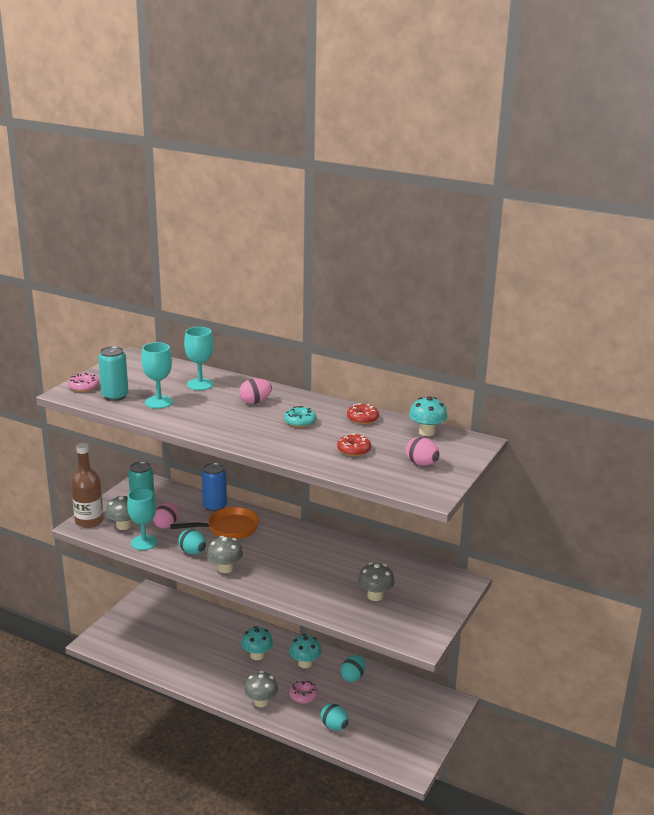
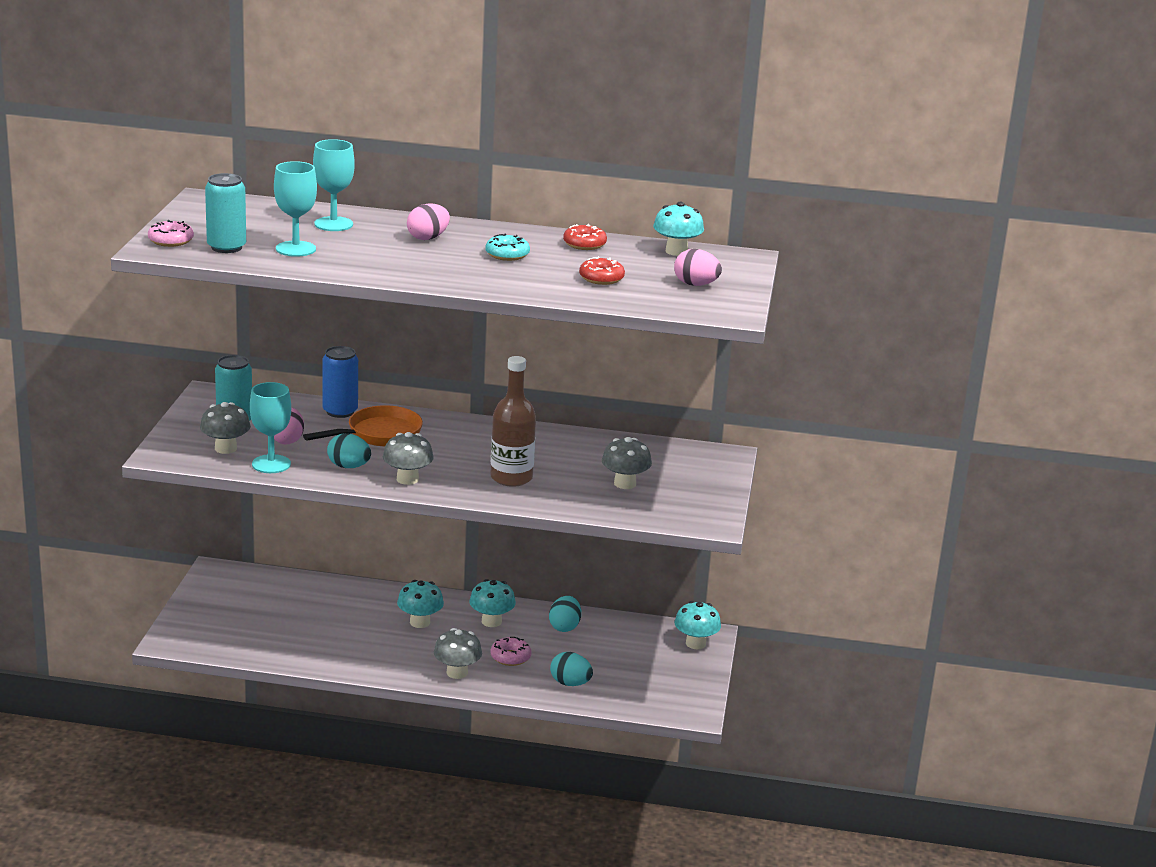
camera: 20 degrees left, 0 degrees up
(89, 521) = (171, 449): brown bottle -> brown bottle (511, 478)
(440, 708) = (695, 643): none -> turquoise mushroom

